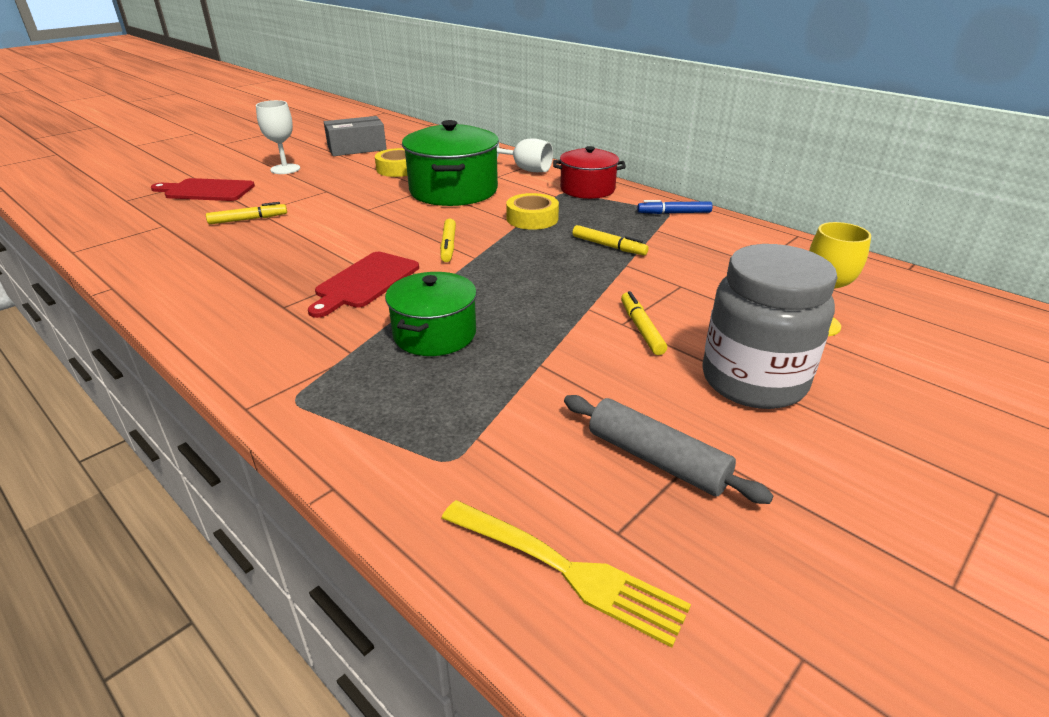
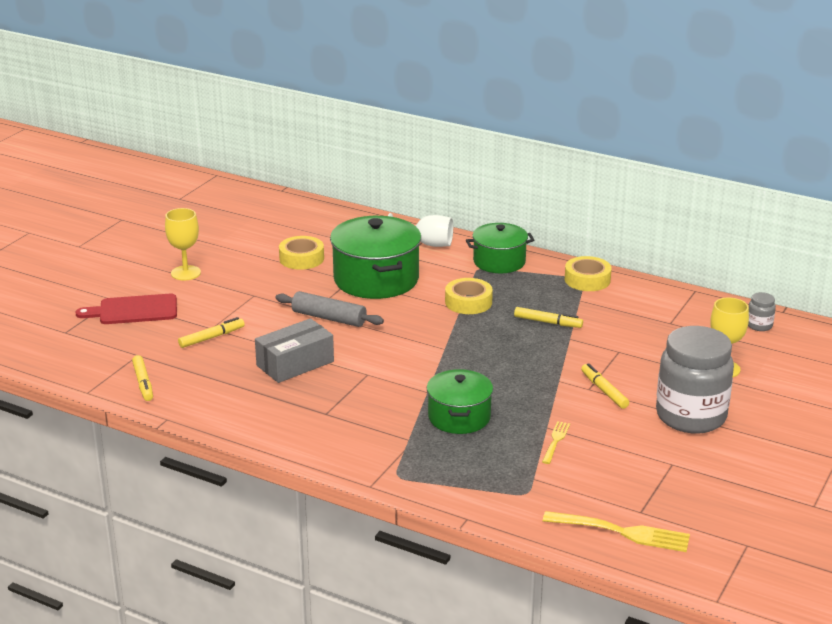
camera: 15 degrees left, 5 degrees down
(285, 169) = (185, 273): white goblet -> yellow goblet
(357, 148) = (234, 235): grey box -> grey box (295, 363)
(365, 282) = (372, 383): red cutting board -> none
(448, 245) = (414, 340): yellow marker -> yellow marker (143, 383)
(541, 386) = (556, 441): none -> yellow fork
(587, 189) = (499, 262): red pot -> green pot
(657, 459) = (647, 472): grey rolling pin -> grey rolling pin (329, 318)
(674, 213) = (587, 280): blue marker -> yellow tape
(875, 280) = (759, 325): none -> grey jar

